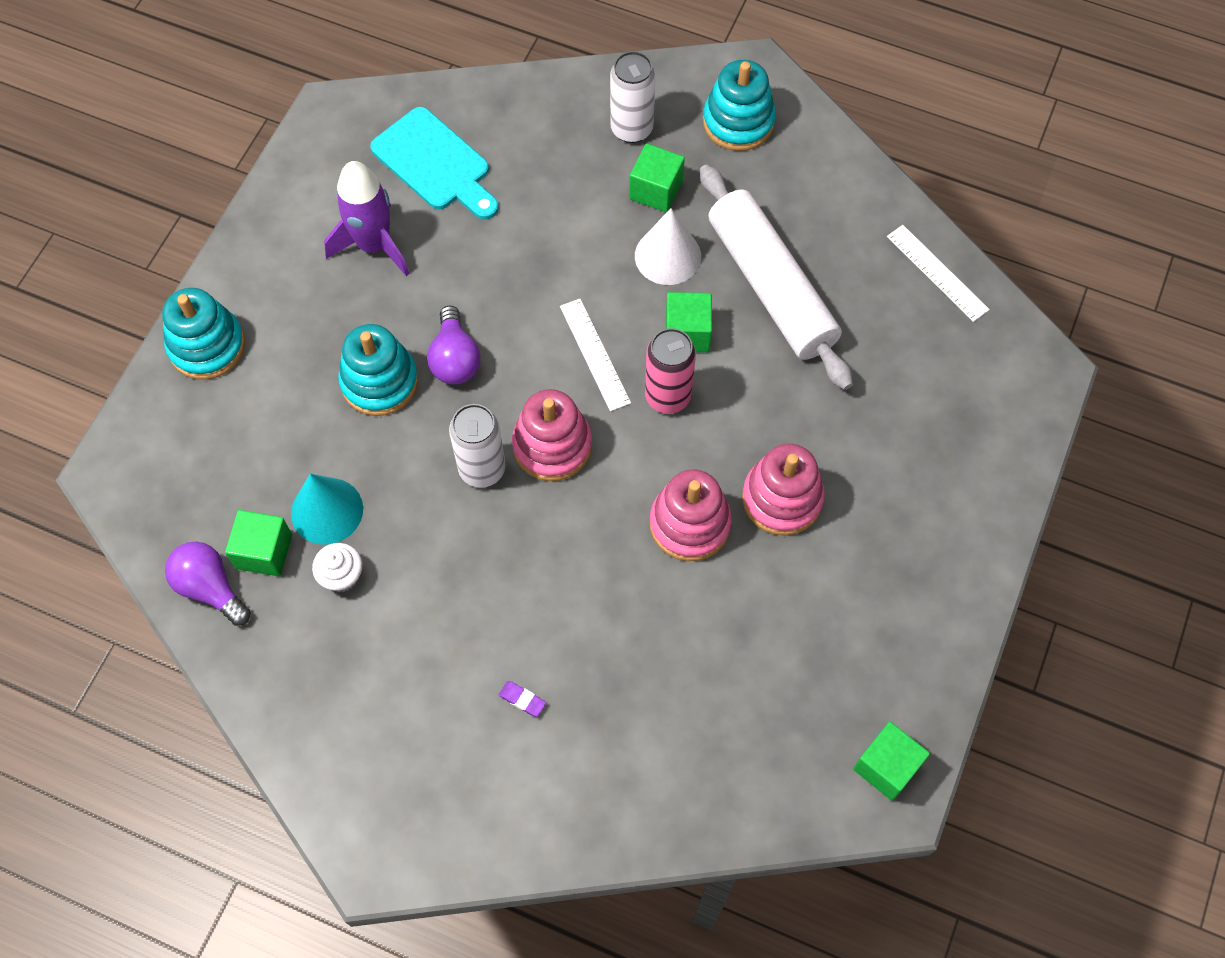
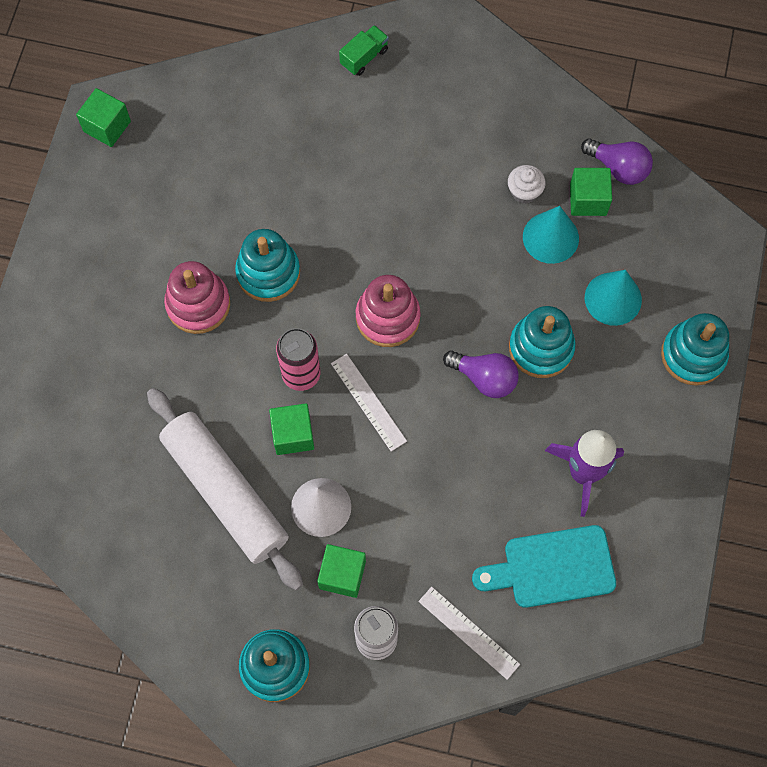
camera: 170 degrees right, 5 degrees up
(276, 424) = (613, 298): none -> turquoise cone
(435, 164) = (552, 567): turquoise cutting board -> turquoise cutting board turned 45 degrees counterclockwise
(455, 359) = (484, 378): purple light bulb -> purple light bulb turned 135 degrees clockwise
(482, 469) = (439, 289): white can -> none
(508, 814) = (364, 57): none -> green truck
(522, 700) = (370, 129): purple eraser -> none
(690, 524) = (268, 273): pink stacking toy -> turquoise stacking toy
(937, 273) = (78, 531): white ruler -> white ruler (469, 632)

